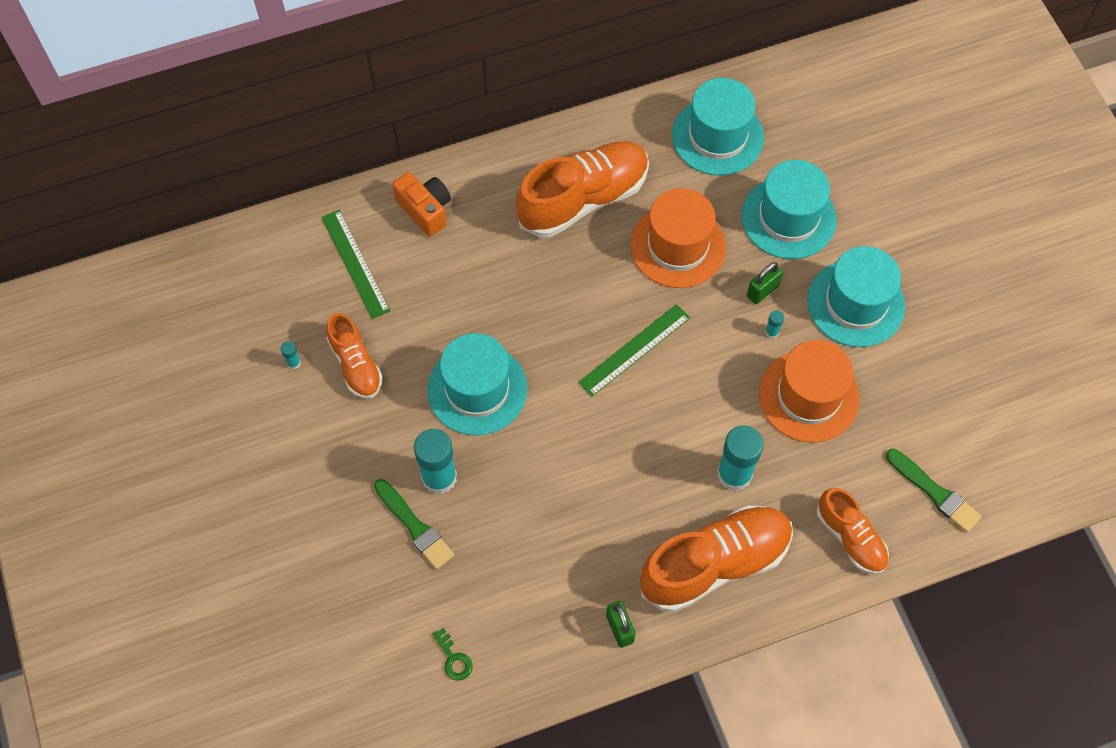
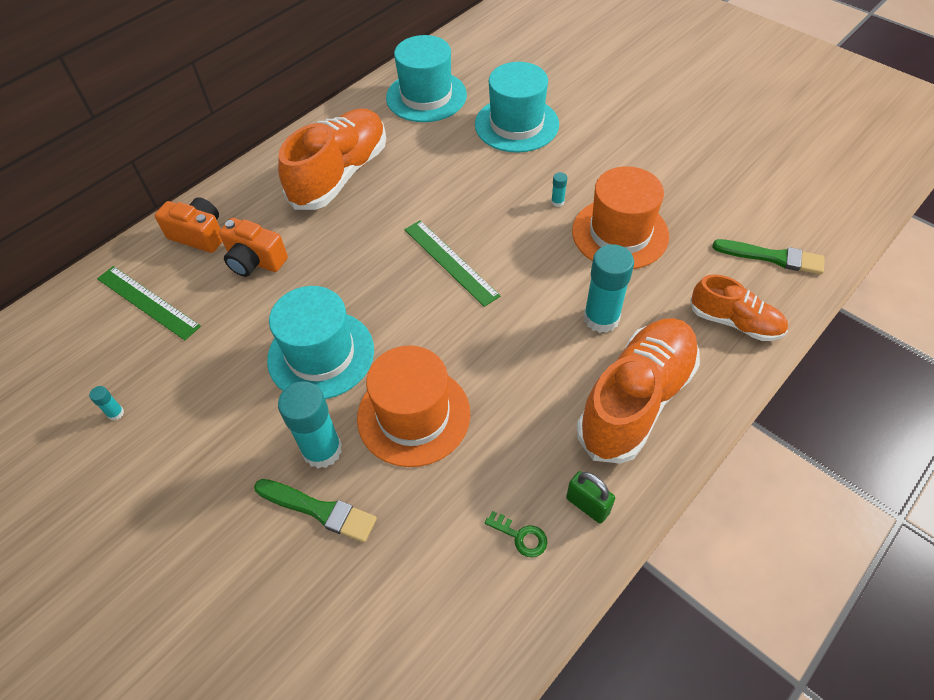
camera: 25 degrees left, 10 degrees down
(355, 365) = (185, 386): orange shoe -> none
(454, 659) = (433, 630): green key -> green key (521, 536)
(463, 264) = (255, 261): none -> orange camera
(634, 350) = (450, 262): green ruler -> green ruler turned 60 degrees counterclockwise
(677, 246) = (440, 175): orange hat -> orange hat (413, 415)
(762, 291) = (530, 178): green padlock -> none
(855, 303) = (609, 157): turquoise hat -> none

